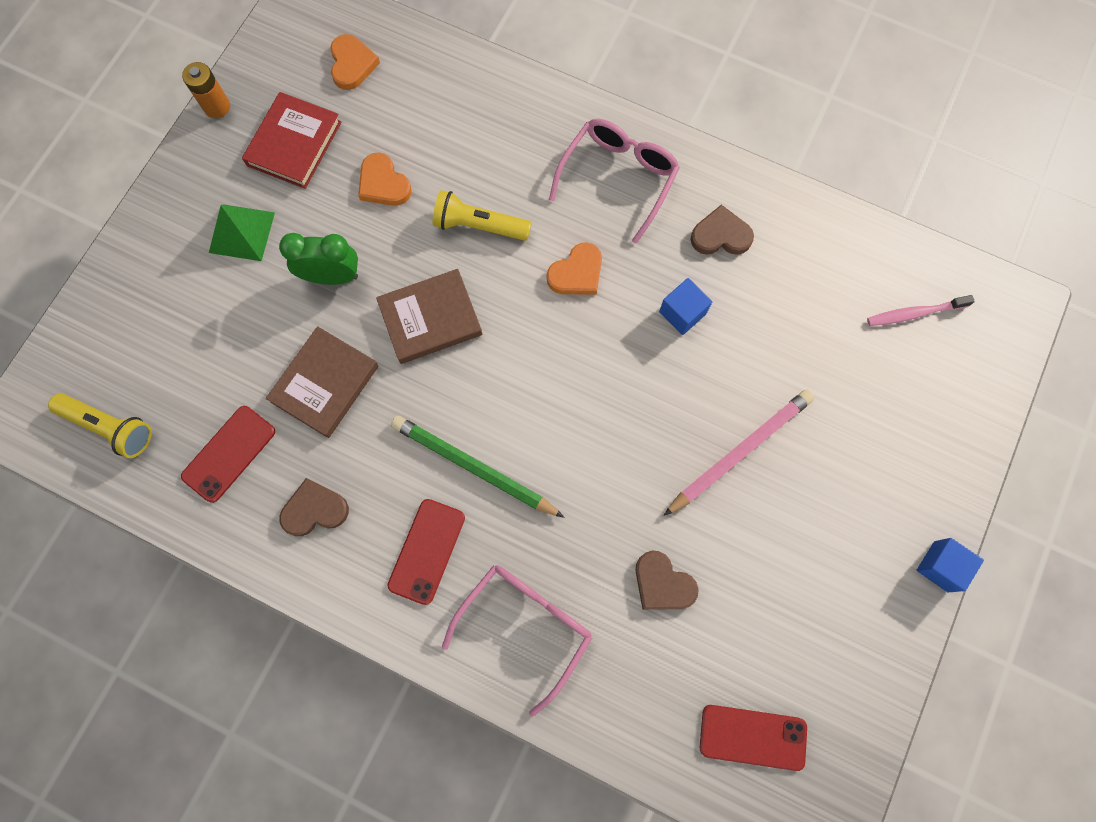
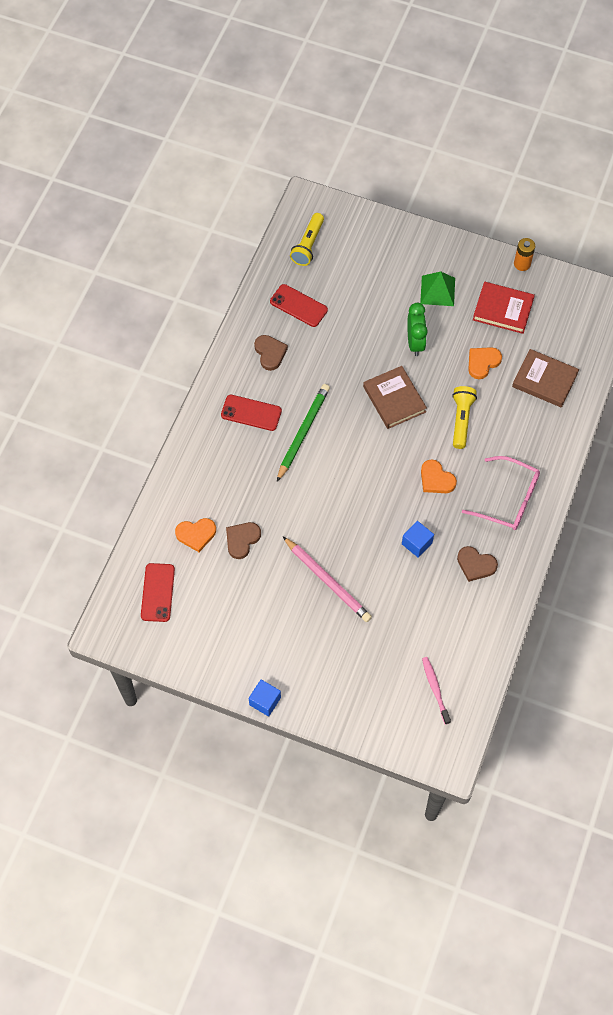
camera: 85 degrees right, 10 degrees down
(325, 384) = (346, 348): brown book -> brown book (544, 380)
(352, 64) = (567, 334): orange heart -> orange heart (196, 534)
(525, 626) = (212, 468): pink glasses -> none
(720, 235) = (475, 565): brown heart -> brown heart turned 120 degrees clockwise

